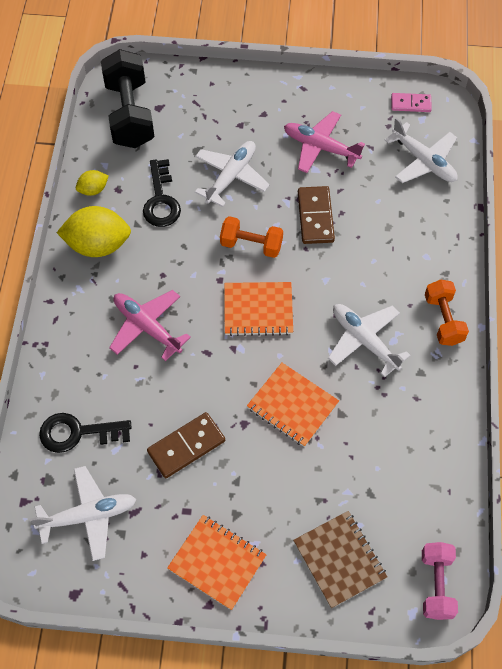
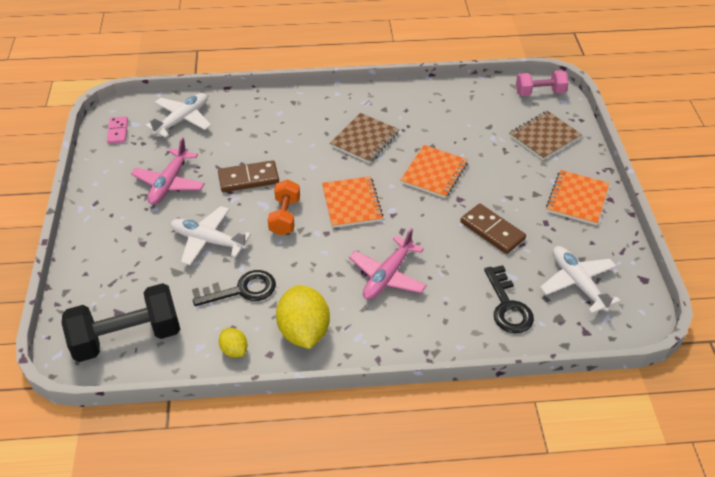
camera: 100 degrees left, 15 degrees down
(364, 340) = (364, 139): white plane -> brown notebook
(443, 319) = (336, 100): orange dumbbell -> none

